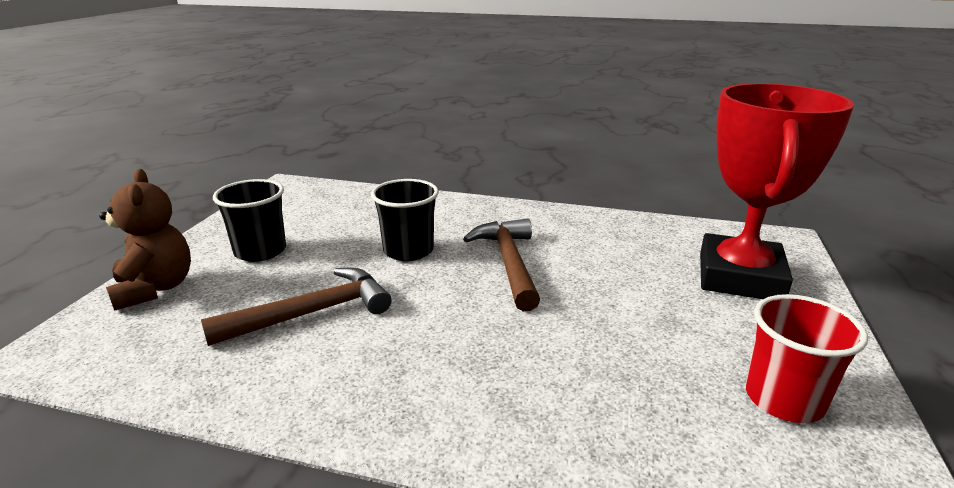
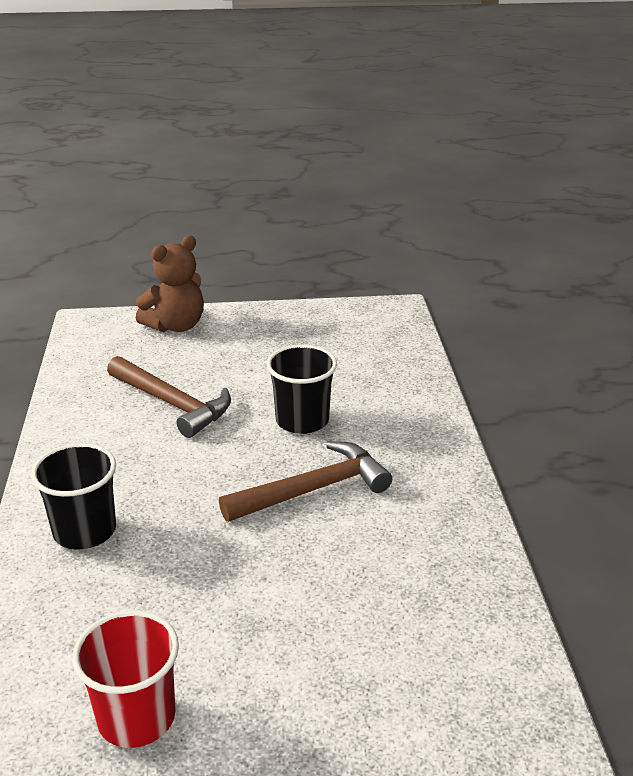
camera: 70 degrees right, 5 degrees up
(260, 251) = (255, 346): black cup -> black cup (85, 531)
(740, 277) = (385, 689): red trophy -> none

